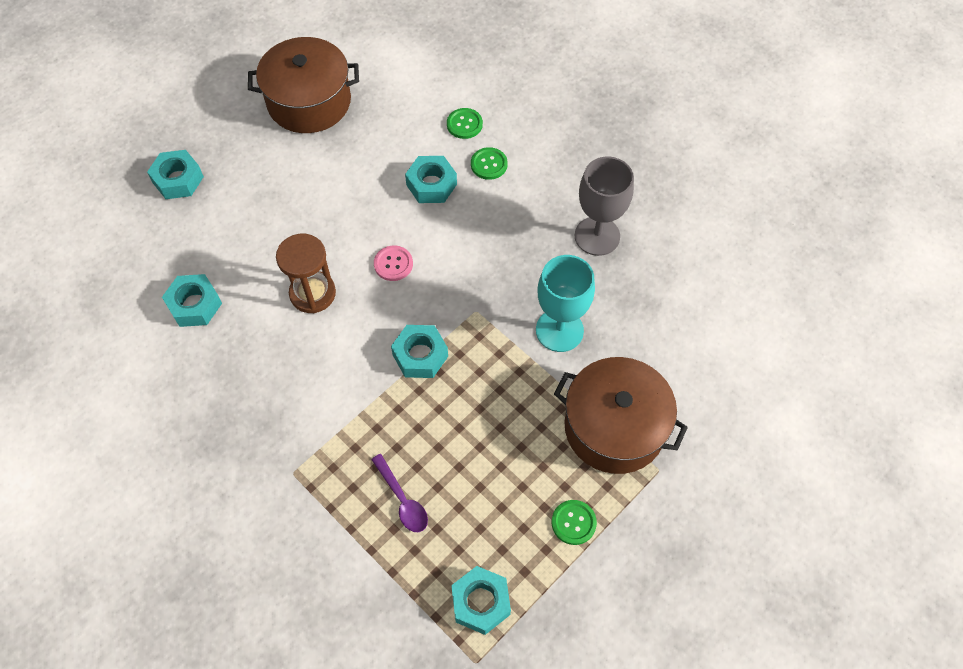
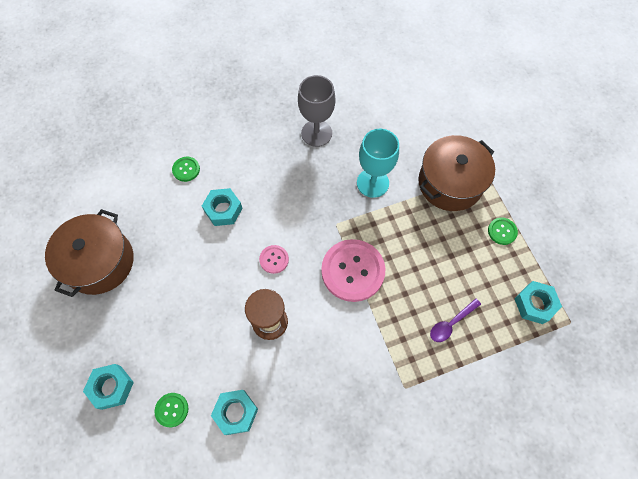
camera: 65 degrees left, 5 degrees up
(402, 499) = (451, 323): purple spoon -> purple spoon turned 150 degrees clockwise
(420, 355) = (353, 271): turquoise nut -> pink button
(489, 164) = (227, 169): green button -> green button (172, 410)

